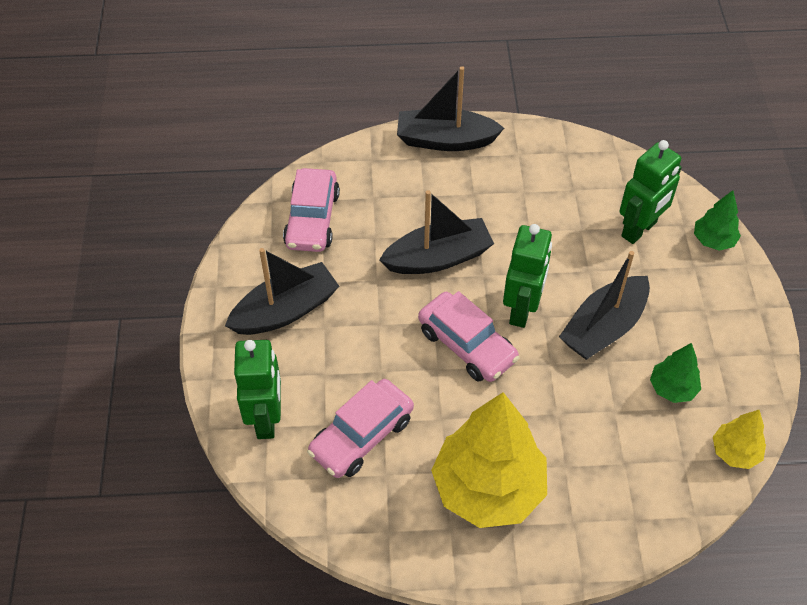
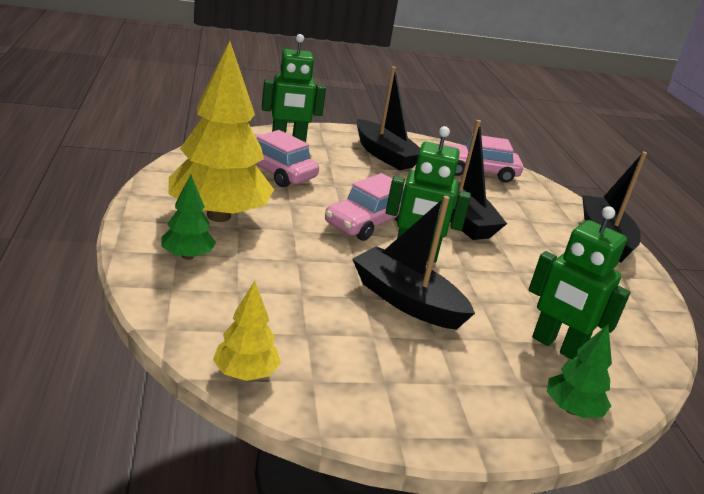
camera: 80 degrees right, 25 degrees down
(672, 388) = (333, 337): green tree -> green tree (187, 256)

